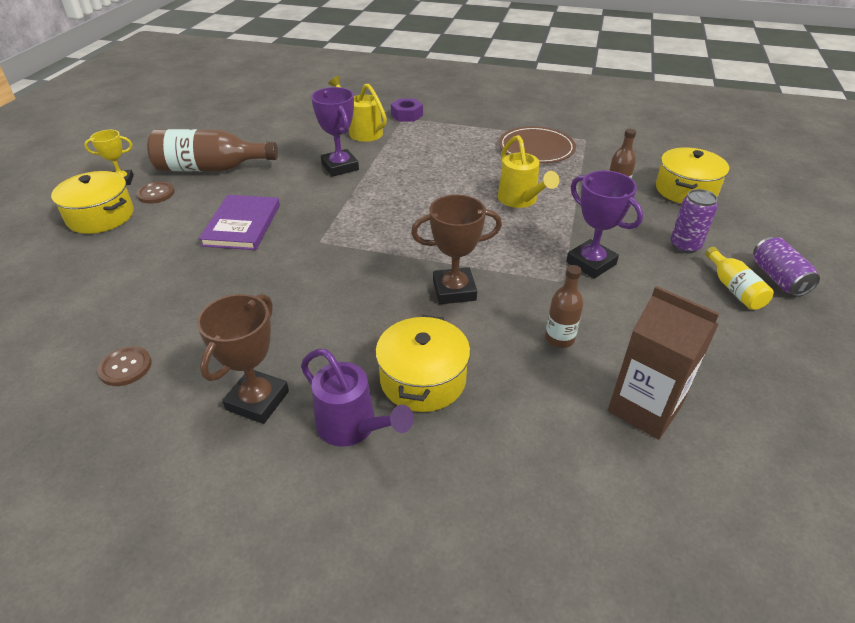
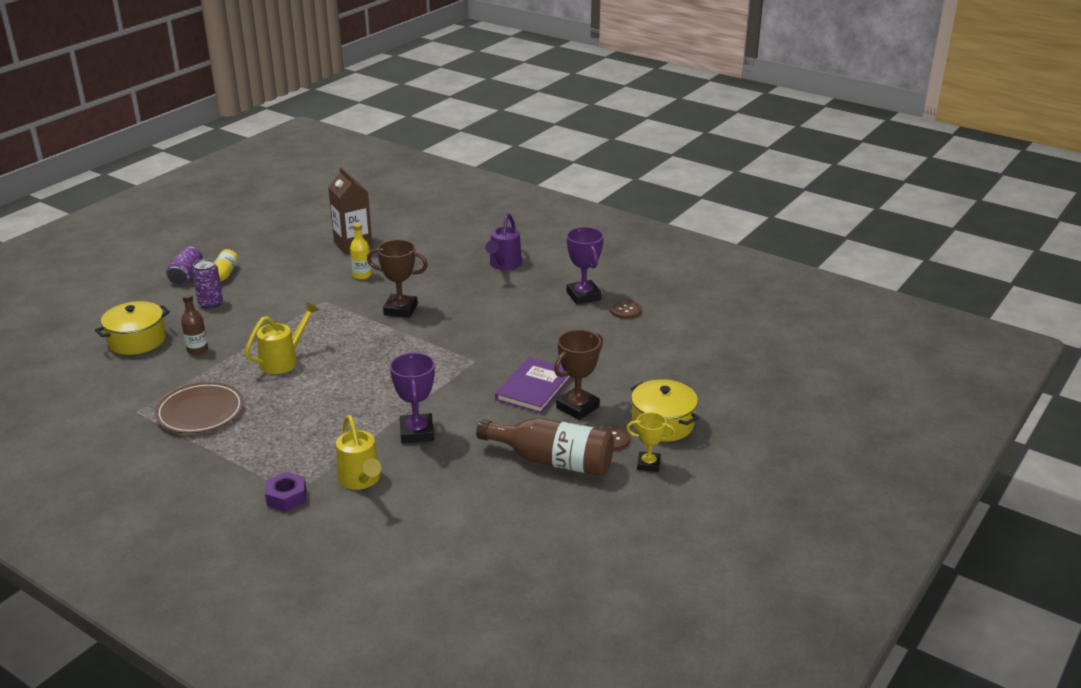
camera: 160 degrees left, 10 degrees down
(257, 400) = (550, 283): brown trophy -> brown trophy (577, 407)
(352, 427) = (504, 265): purple watering can -> purple watering can turned 135 degrees counterclockwise
(423, 379) = (455, 274): yellow pot -> none
(520, 200) = (283, 361): yellow watering can -> yellow watering can turned 45 degrees clockwise
(559, 339) = (362, 275): brown bottle -> yellow bottle
(591, 263) = (291, 306): purple trophy -> purple trophy (583, 296)

